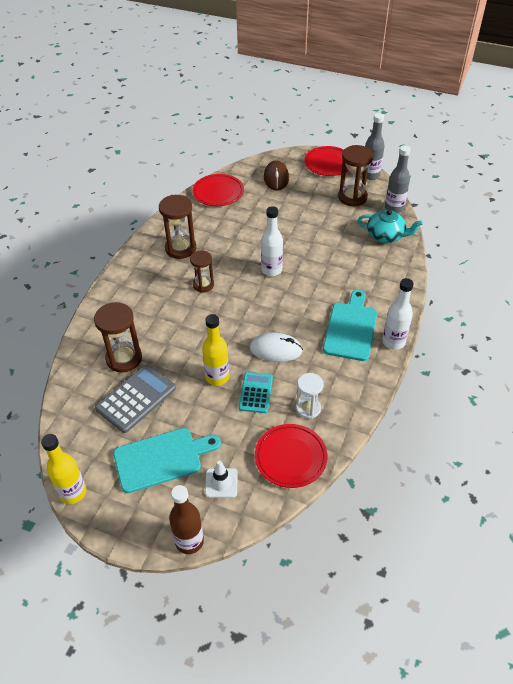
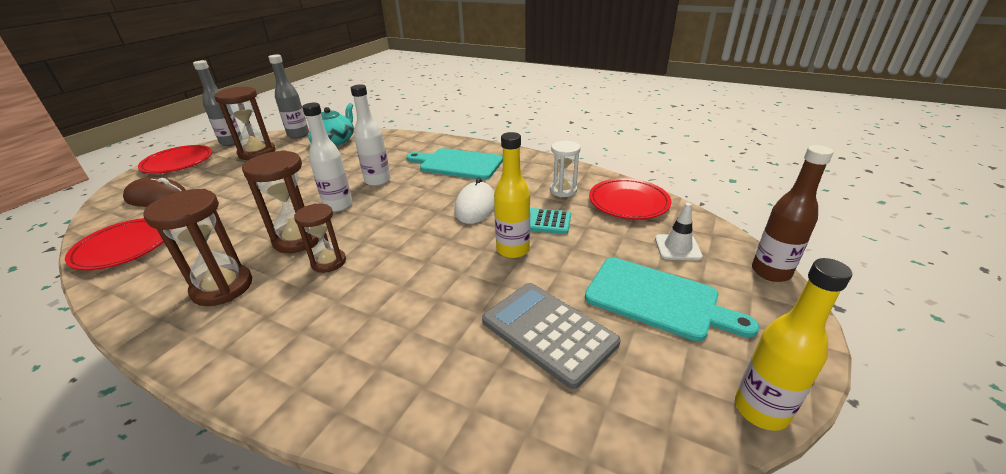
camera: 85 degrees left, 15 degrees down
(124, 358) = (457, 353): brown hourglass -> brown hourglass (298, 239)
(161, 459) = (657, 299): turquoise cutting board -> turquoise cutting board turned 135 degrees clockwise
(393, 342) = (482, 146): white bottle -> white bottle (377, 181)

